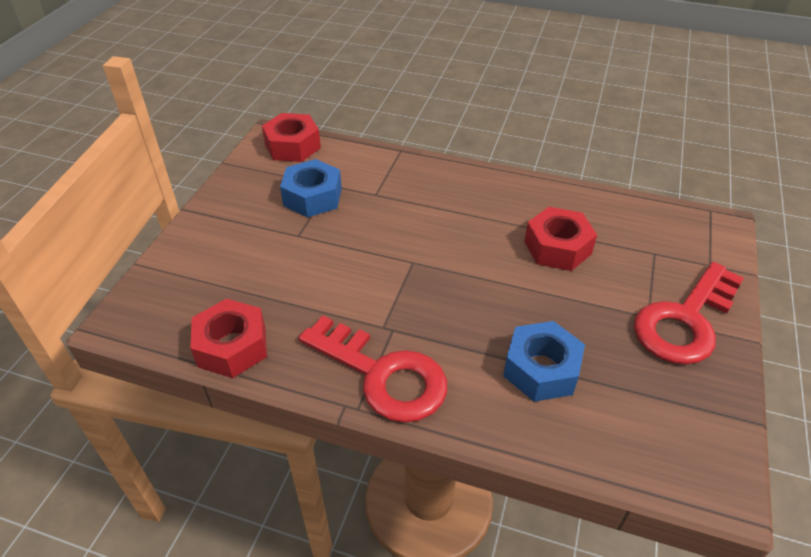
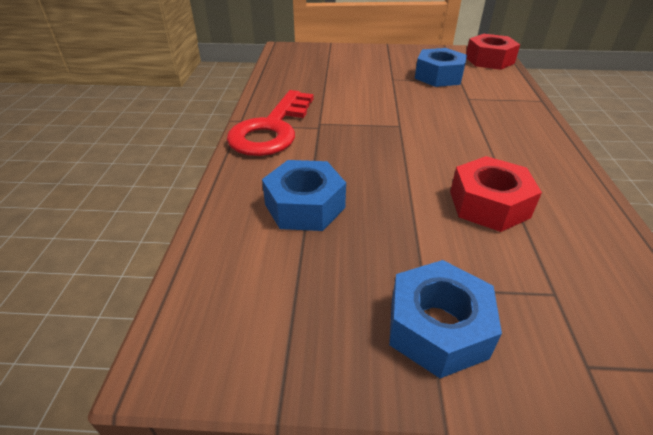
camera: 75 degrees right, 5 degrees down
(232, 346) = (278, 78): red nut -> none
(685, 321) = (437, 328): red key -> blue nut

